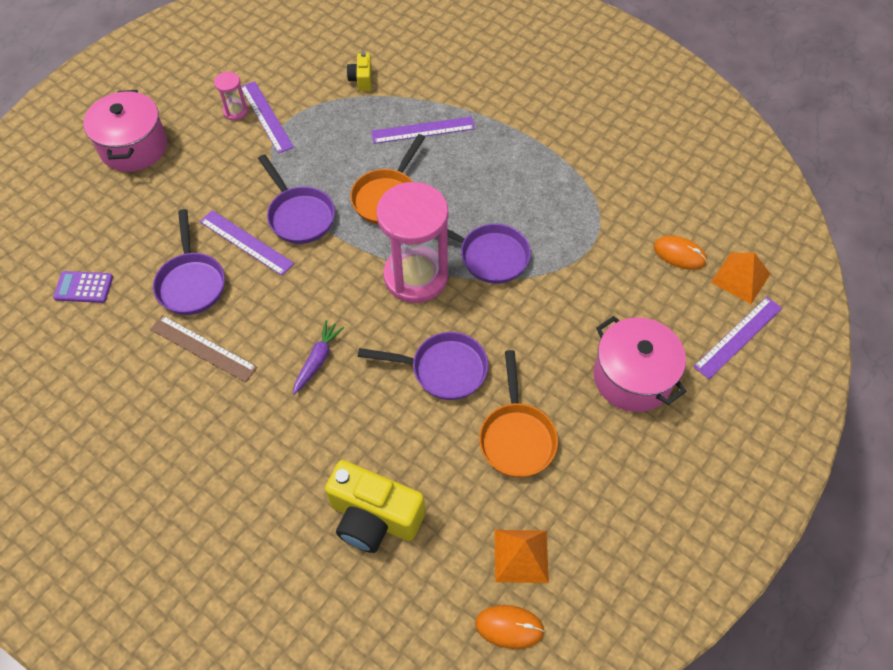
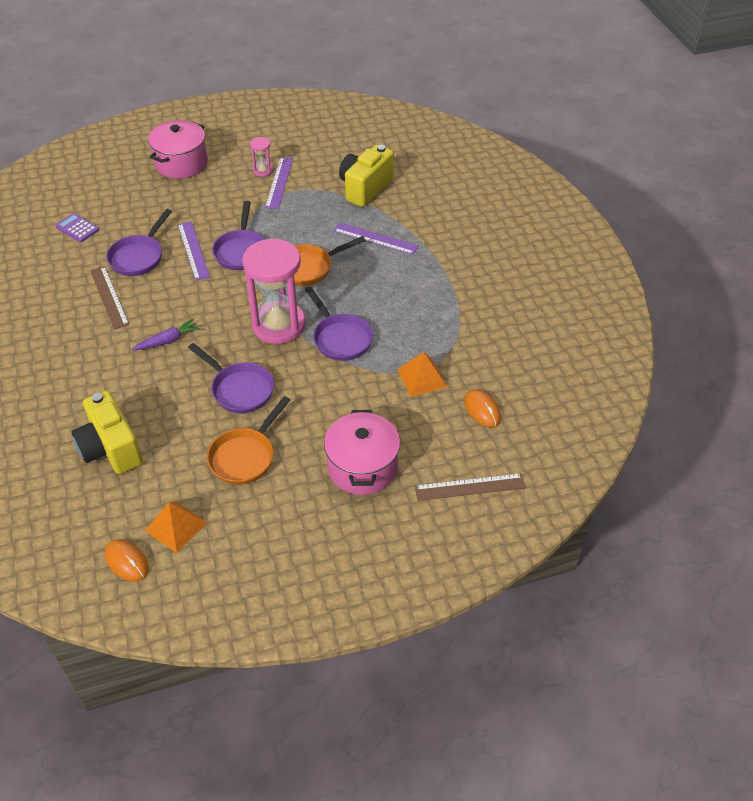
camera: 35 degrees right, 10 degrees down
(361, 79) = (365, 188): yellow camera -> yellow camera, size x2.04
(738, 337) = (470, 487): purple ruler -> brown ruler
(740, 278) = (514, 450): orange pyramid -> orange pyramid (422, 378)

